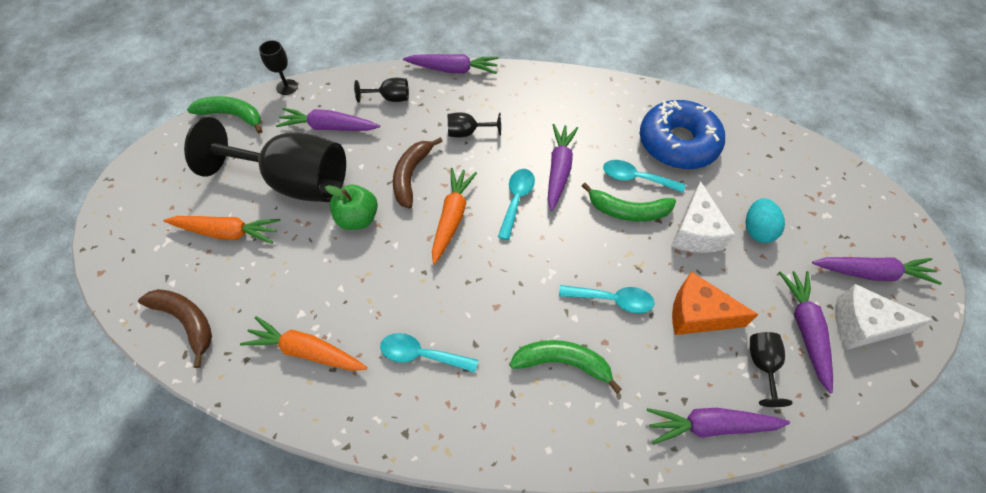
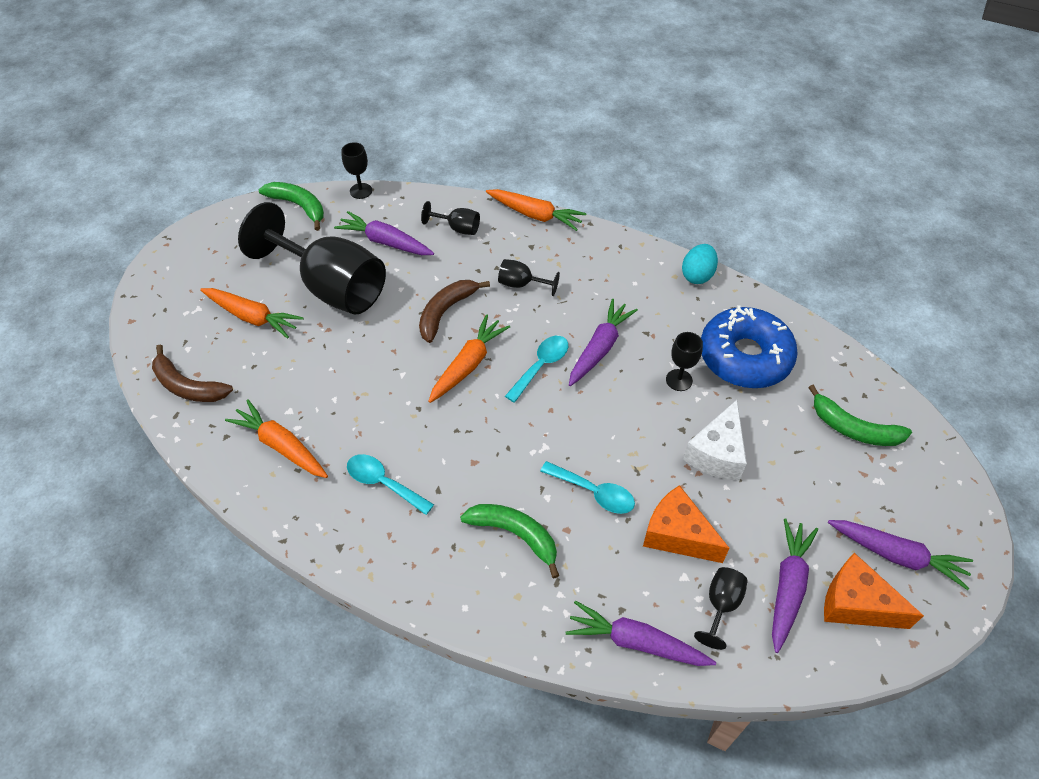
camera: 20 degrees right, 5 degrees down
(187, 321) = (188, 386): brown banana -> brown banana turned 150 degrees clockwise
(358, 218) = (377, 339): green apple -> none
(453, 70) = (535, 215): purple carrot -> orange carrot
(628, 211) = (654, 411): green banana -> green banana (853, 429)
(636, 178) = (679, 380): turquoise spoon -> black goblet
(757, 230) = (788, 472): turquoise egg -> turquoise egg (697, 275)
(862, 325) = (855, 604): white cheese -> orange cheese

